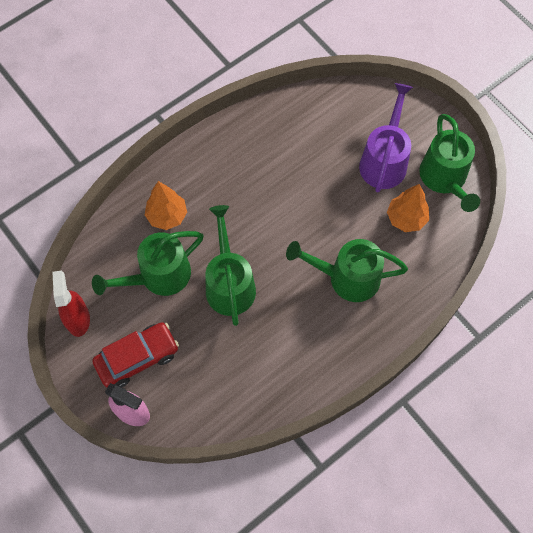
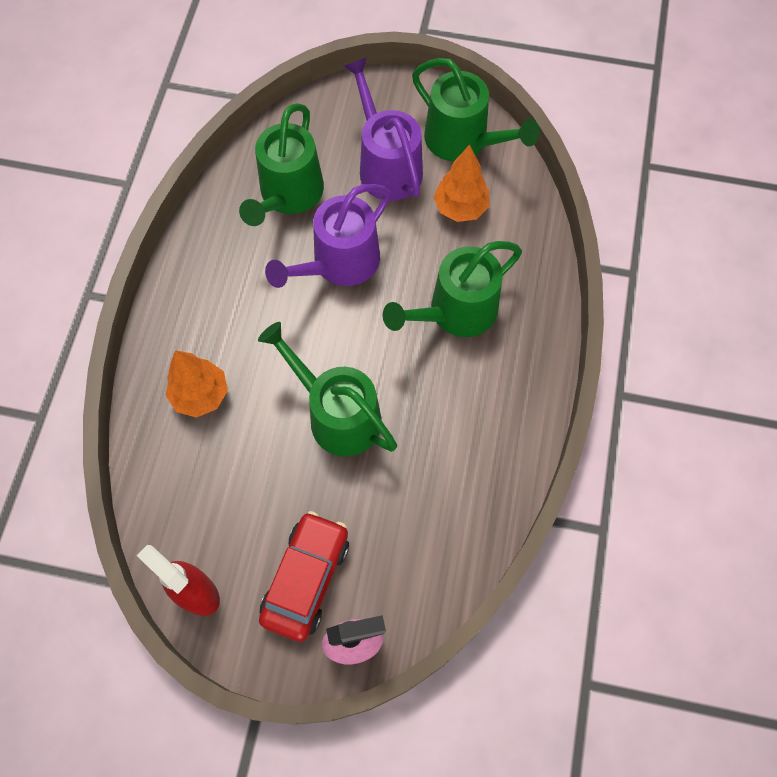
camera: 40 degrees left, 0 degrees up
(158, 276) = (249, 469): green watering can -> green watering can (288, 195)
(305, 199) = (339, 264): none -> purple watering can

